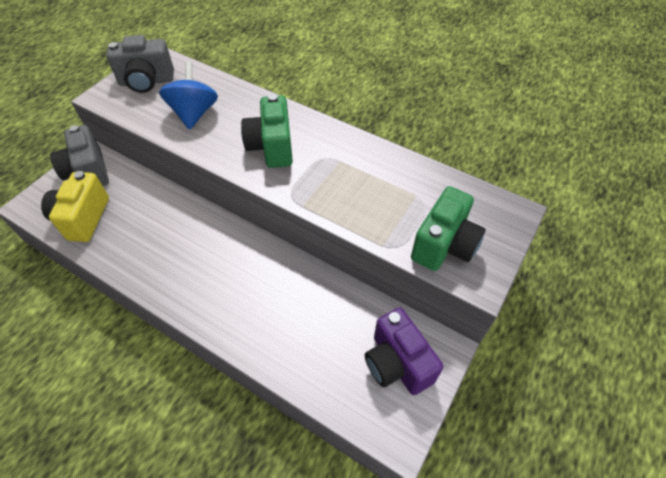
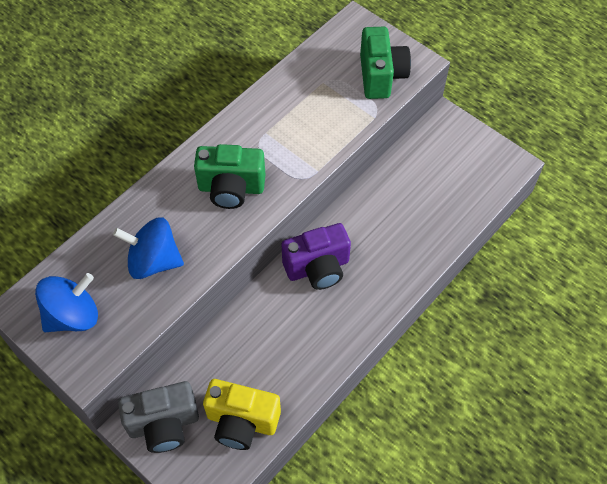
camera: 80 degrees left, 5 degrees up
(147, 82) = (73, 315): grey camera -> blue spinning top
(397, 363) = (454, 153): purple camera -> purple camera (318, 268)
(444, 245) = (381, 76): green camera -> green camera turned 45 degrees clockwise

